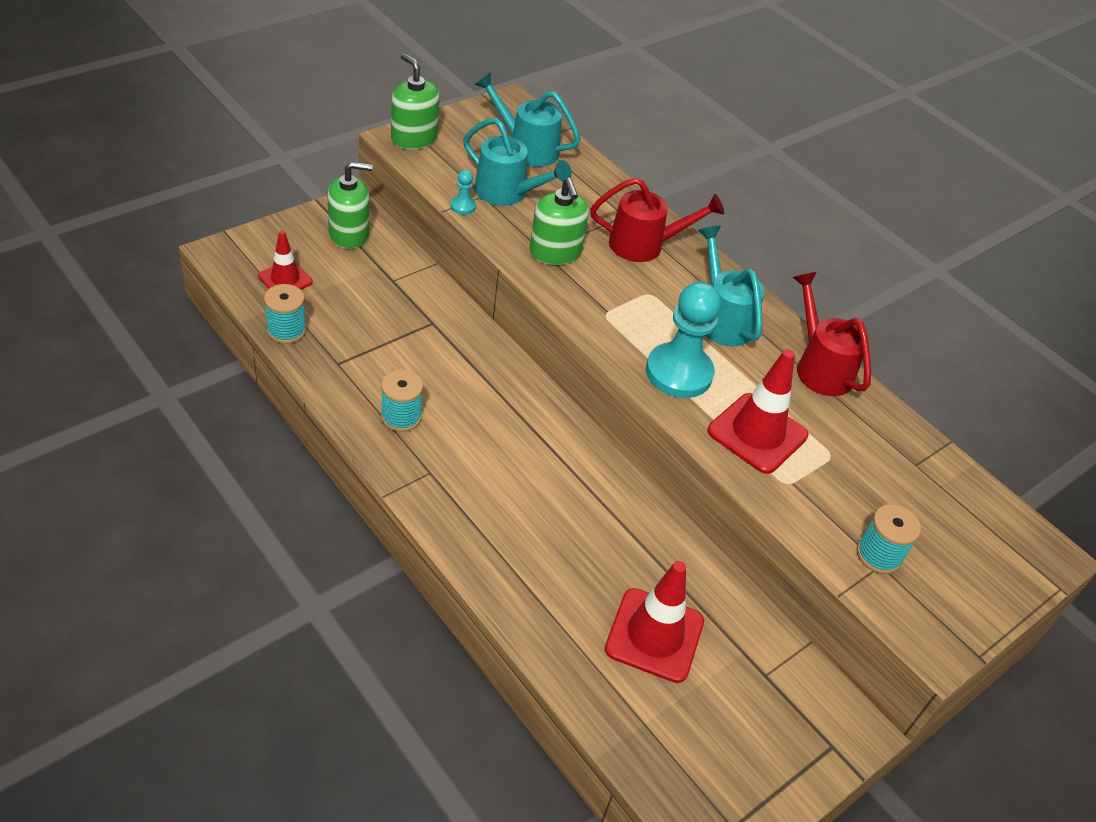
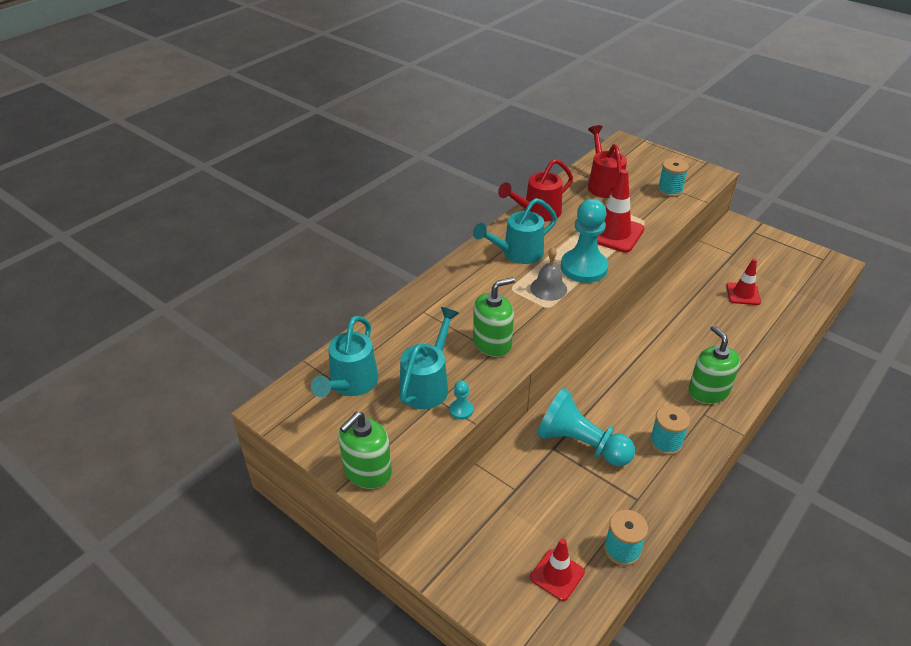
camera: 95 degrees left, 5 degrees down
(349, 234) = (466, 542): green soap dispenser -> green soap dispenser (708, 391)
(429, 345) = (580, 444): none -> turquoise pawn
(642, 325) = (548, 288): none -> grey bell
(644, 245) = (456, 297): red watering can -> red watering can (603, 184)
(654, 635) = (743, 294): red traffic cone -> red traffic cone, size x0.61

